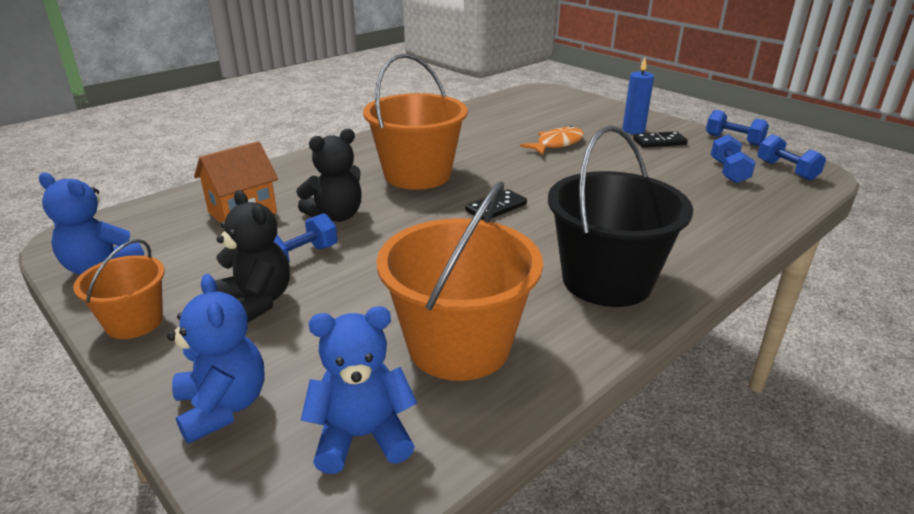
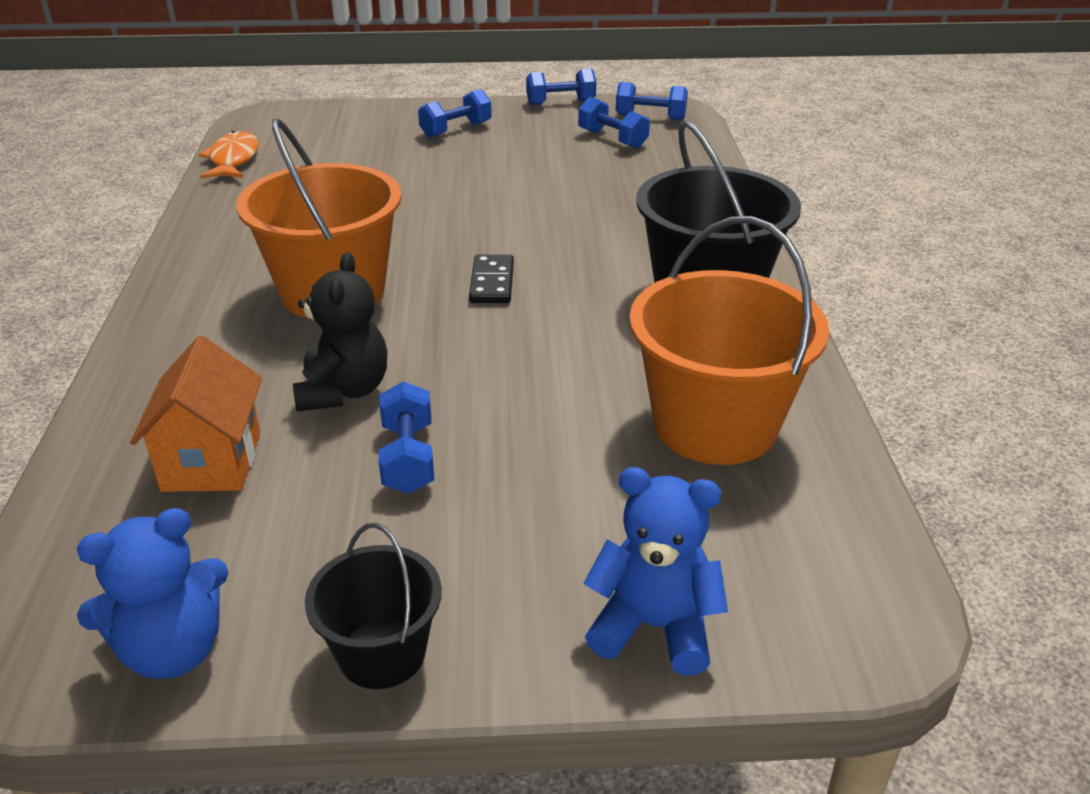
camera: 50 degrees left, 5 degrees up
(134, 322) = (382, 653): orange bucket -> black bucket
(256, 302) = (467, 529): black teddy bear -> none
(362, 437) = (795, 545): blue teddy bear -> none
(557, 144) = (411, 180): orange fish -> orange fish (233, 160)
(633, 130) = (456, 130): blue candle -> blue dumbbell
(659, 142) = (503, 133): black domino -> none

